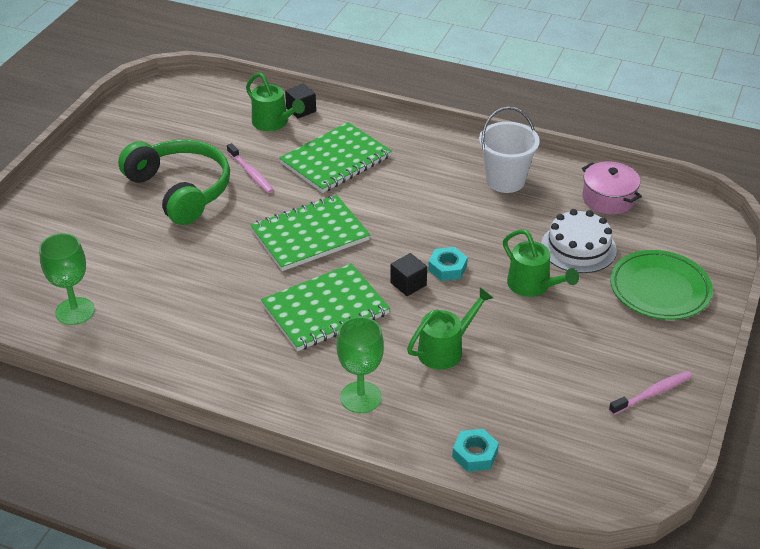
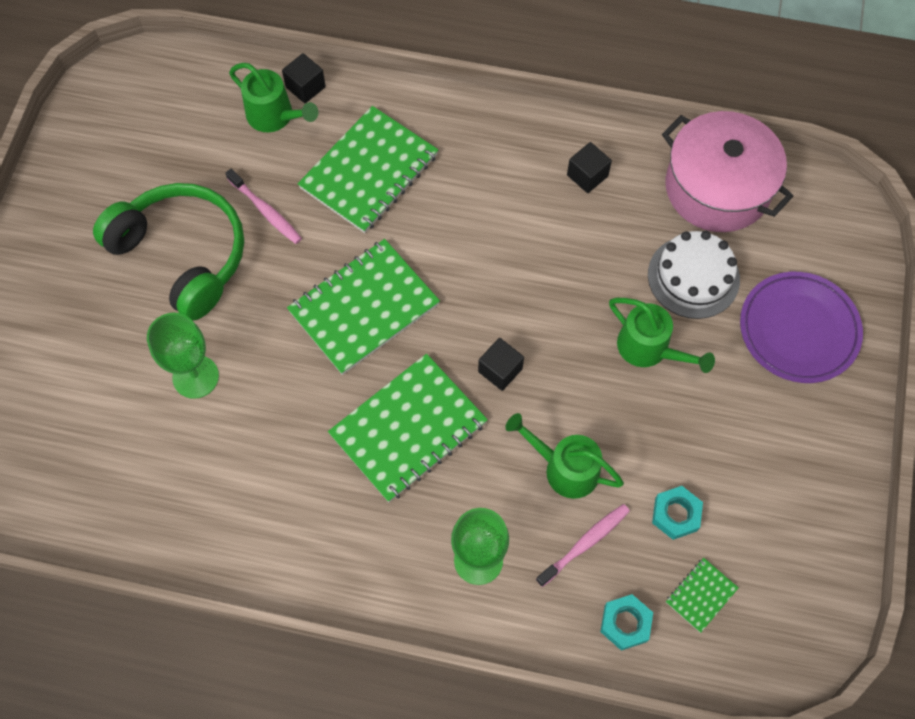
camera: 10 degrees left, 25 degrees up
(75, 311) = (101, 482): green goblet -> green goblet (195, 377)
(446, 349) = (564, 468): green watering can -> green watering can turned 105 degrees counterclockwise
(447, 268) = (542, 336): turquoise nut -> turquoise nut (675, 514)
(505, 180) = (587, 175): white bucket -> black cube
(544, 445) = (701, 595): none -> green notebook
(608, 199) = (717, 188): pink pot -> pink pot, size x1.62
(652, 393) = (811, 496): pink toothbrush -> pink toothbrush (585, 543)
(660, 289) = (798, 330): green plate -> purple plate

